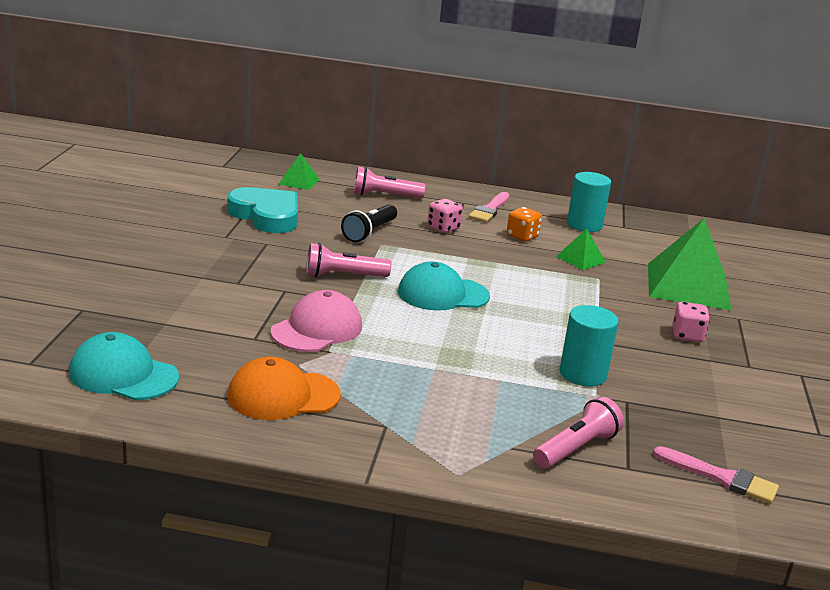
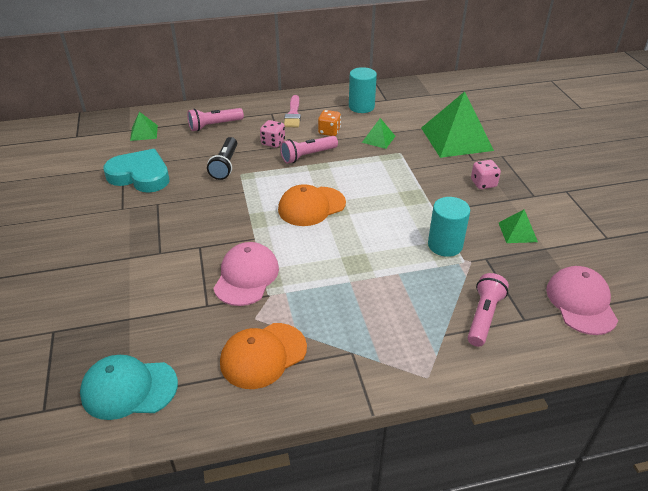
camera: 20 degrees left, 15 degrees up
(343, 276) = (233, 215): pink flashlight -> pink flashlight (308, 156)
(443, 294) = (311, 206): turquoise cap -> orange cap
(693, 391) = (517, 232): none -> green pyramid
(721, 478) = (581, 302): pink brush -> pink cap

